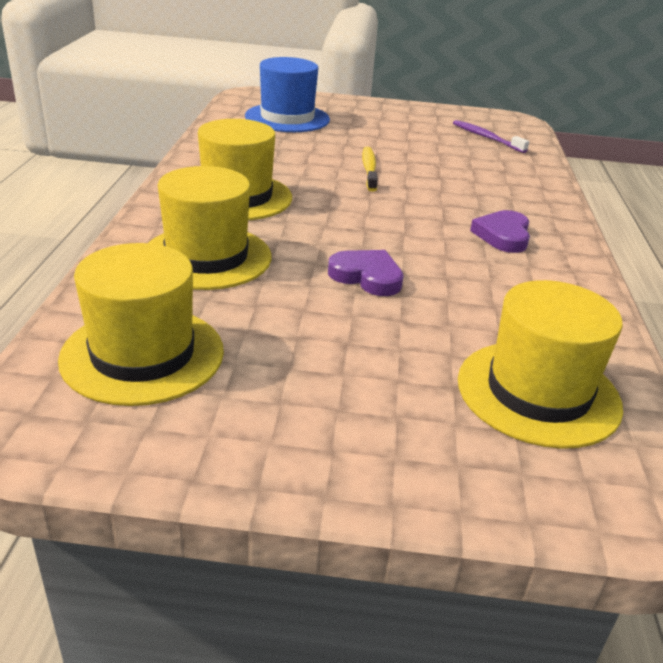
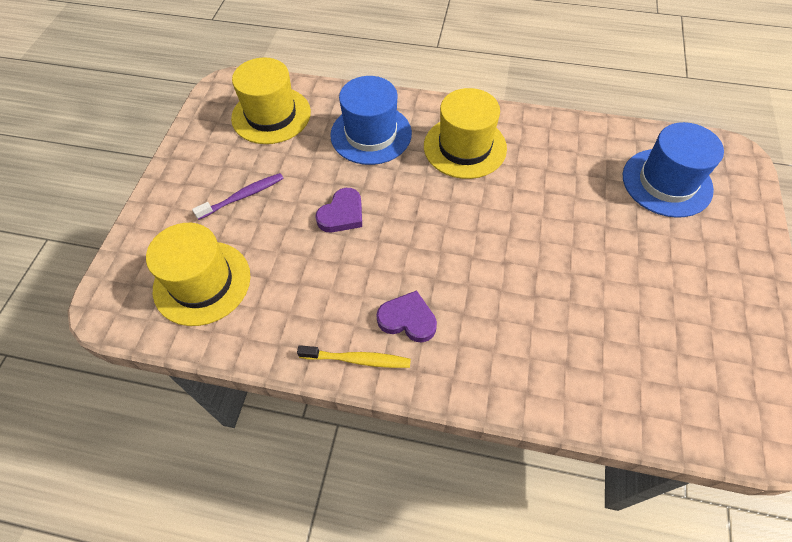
camera: 100 degrees right, 25 degrees up
(206, 257) = (371, 134): yellow hat -> blue hat
(369, 169) = (540, 238): yellow toothbrush -> yellow toothbrush (357, 359)
(486, 138) = (677, 374): purple toothbrush -> purple toothbrush (243, 196)

